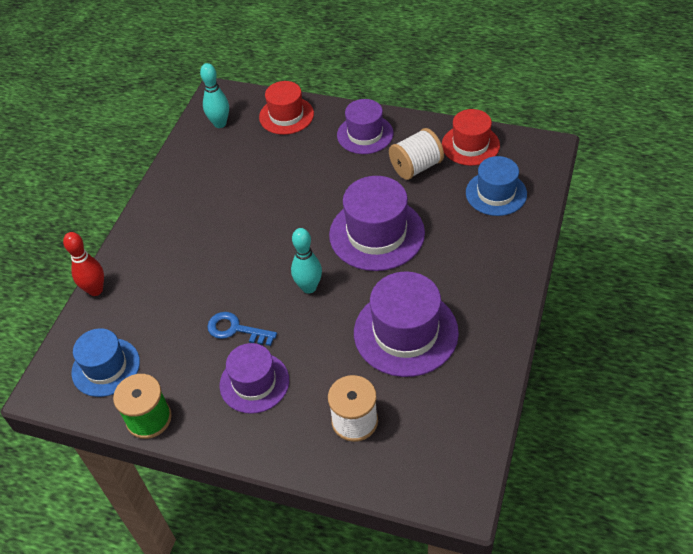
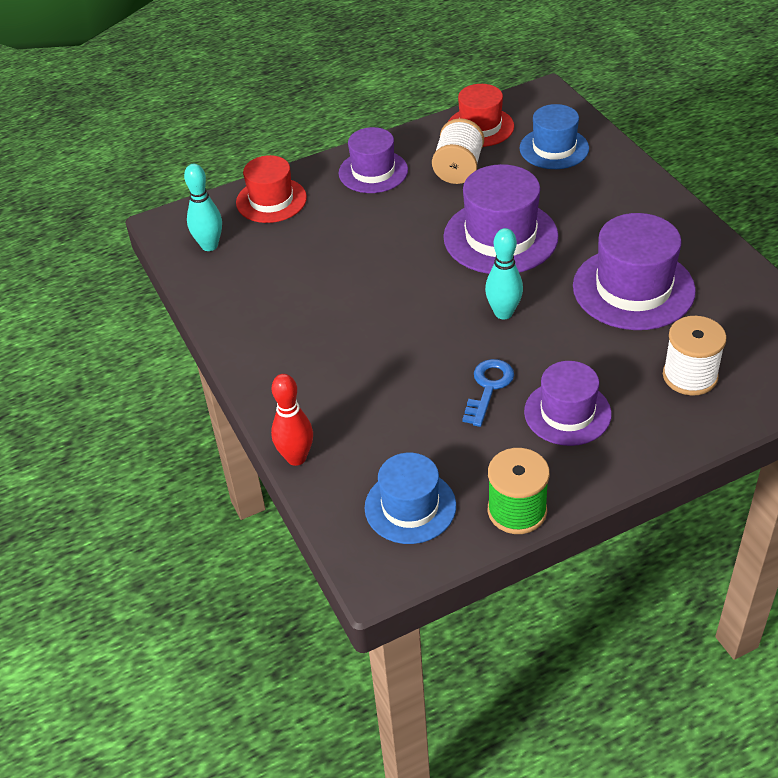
camera: 45 degrees left, 5 degrees down
(236, 329) = (488, 388): blue key -> blue key turned 135 degrees clockwise

